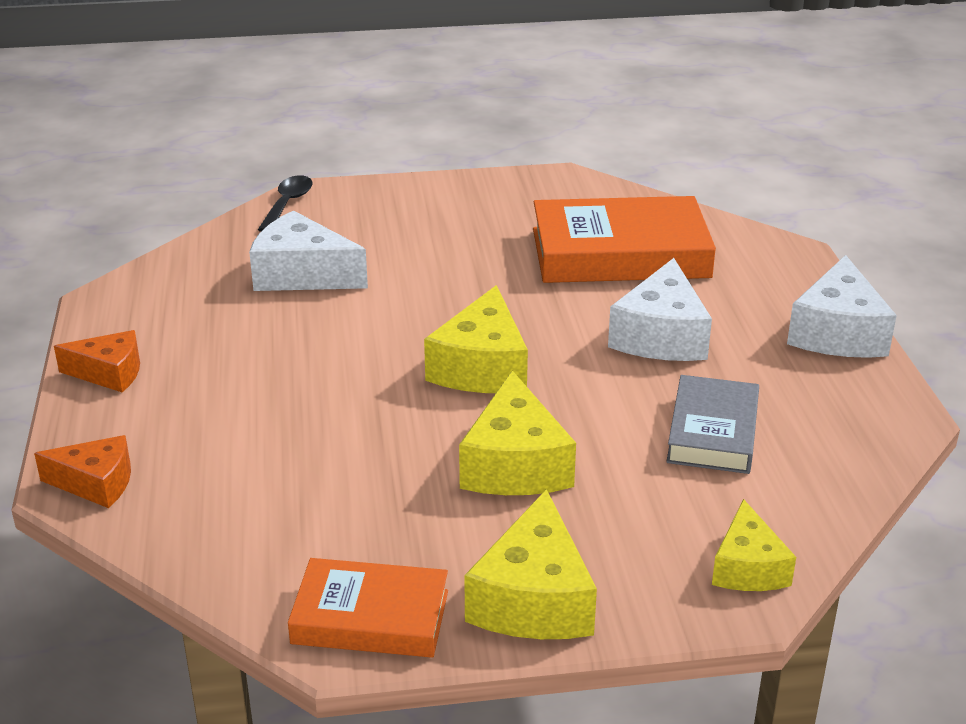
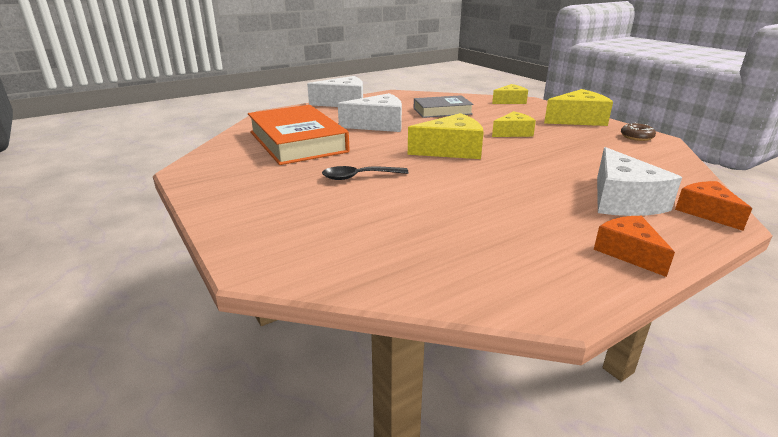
camera: 115 degrees left, 5 degrees down
(287, 204) = (287, 269): black spoon -> black spoon (359, 177)
(302, 274) = (410, 222): white cheese -> white cheese (622, 200)
(370, 617) = (636, 137): orange book -> brown donut
(515, 464) = (513, 133): yellow cheese -> yellow cheese, size x0.64

